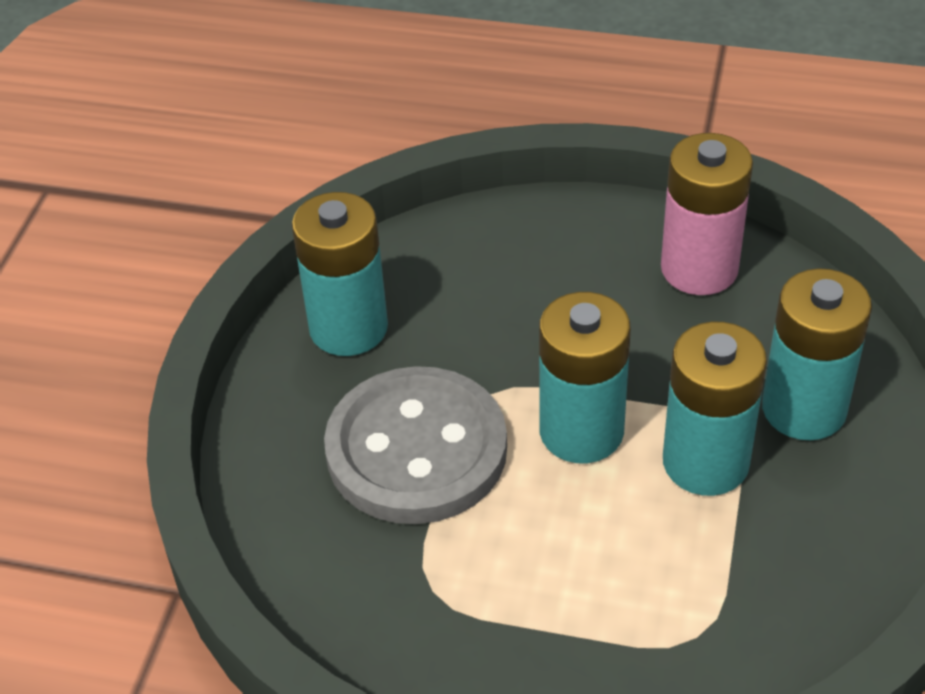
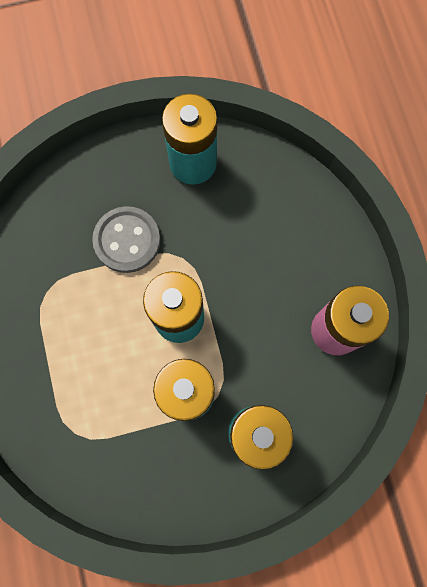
camera: 60 degrees right, 30 degrees up
(416, 450) = (127, 240): grey button -> grey button, size x0.64

